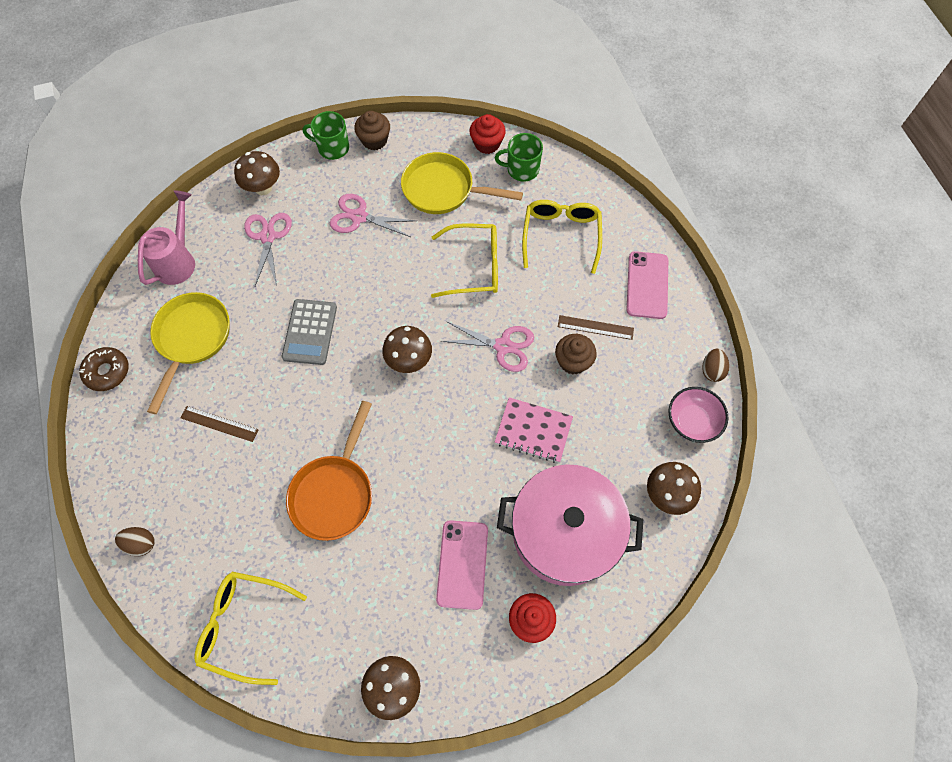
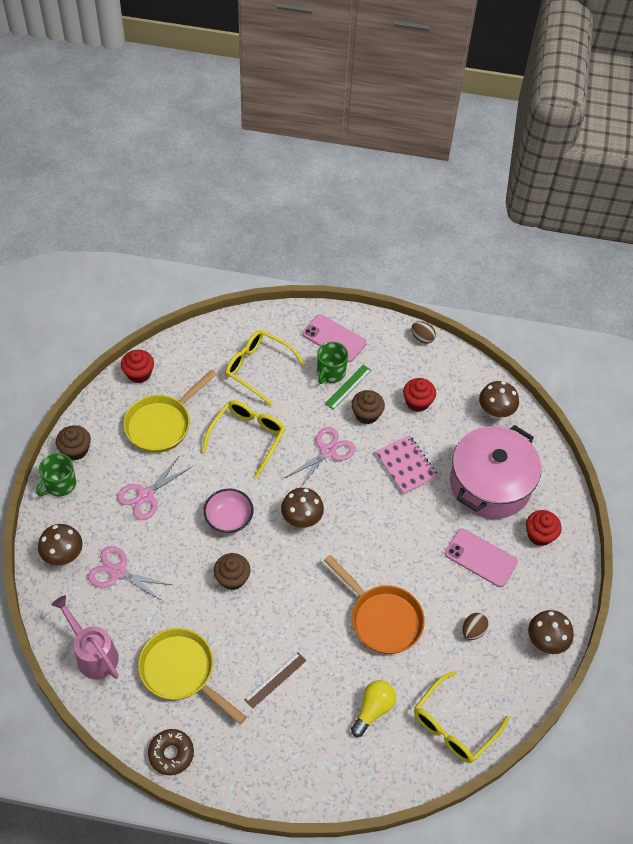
camera: 65 degrees left, 10 degrees down
(141, 543) = (348, 780): brown egg -> brown egg (473, 631)
(227, 532) = (373, 709): none -> yellow light bulb
(310, 332) = (232, 578): grey calculator -> brown cupcake
(522, 169) = (180, 363): green mug -> green mug (330, 372)
(533, 431) = (406, 466): pink notebook -> pink notebook turned 75 degrees counterclockwise
(595, 327) = (348, 387): brown ruler -> green ruler
(623, 405) = (417, 402): none -> red cupcake
(692, 421) = (452, 369): pink bowl -> pink bowl (229, 519)

